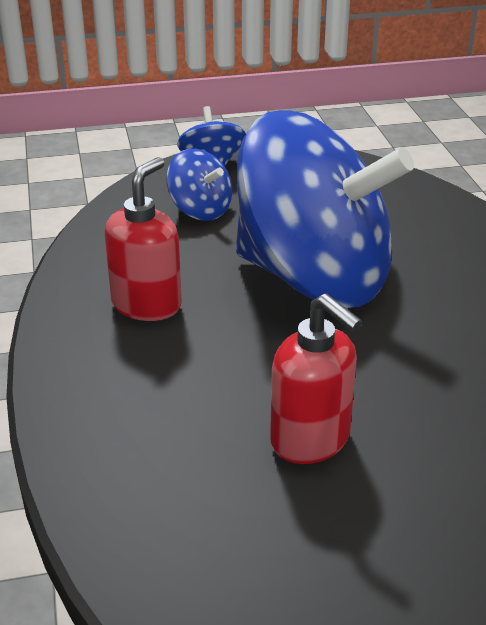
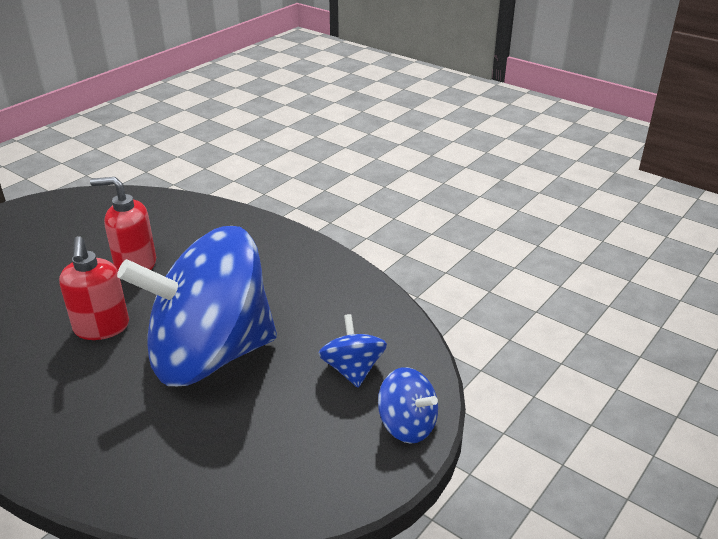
camera: 140 degrees right, 0 degrees up
(147, 304) = (294, 286): red soap dispenser -> red soap dispenser (102, 328)
(200, 210) = (352, 370): blue spinning top -> blue spinning top turned 75 degrees clockwise

